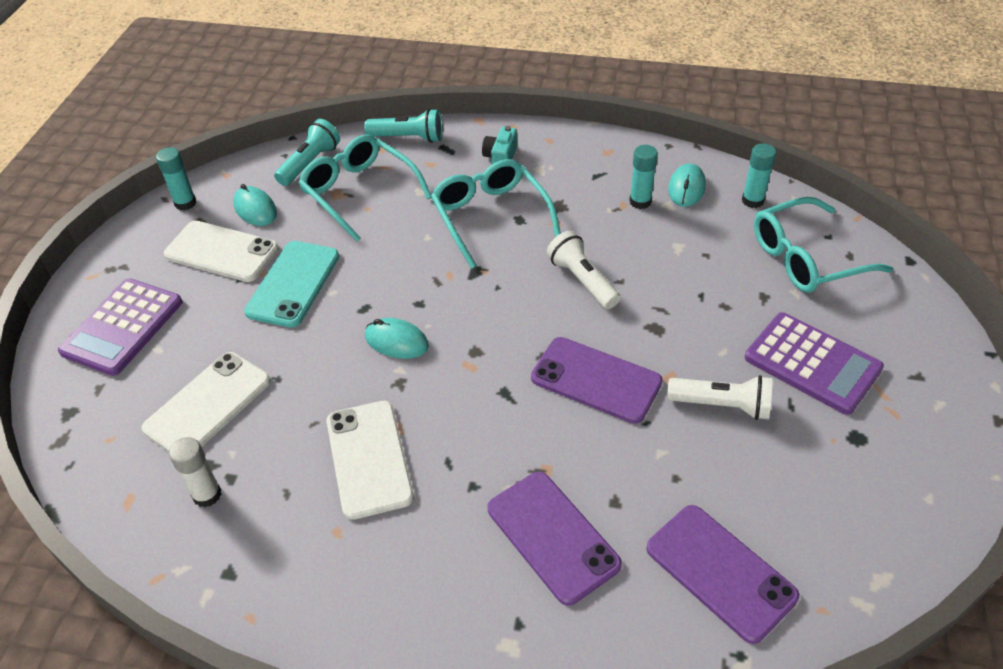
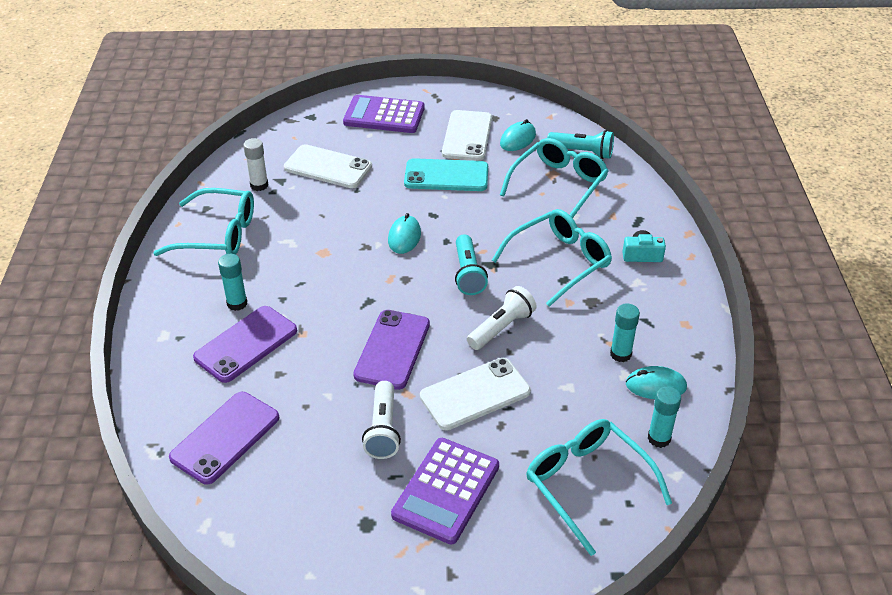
camera: 75 degrees right, 5 degrees down
(185, 203) = (511, 107): turquoise glue stick -> turquoise glue stick (237, 303)
(302, 560) = (217, 234): none -> turquoise glasses
(369, 458) = (297, 246): white phone -> white phone (475, 394)
(408, 138) = (641, 197): turquoise flashlight -> turquoise flashlight (468, 274)

